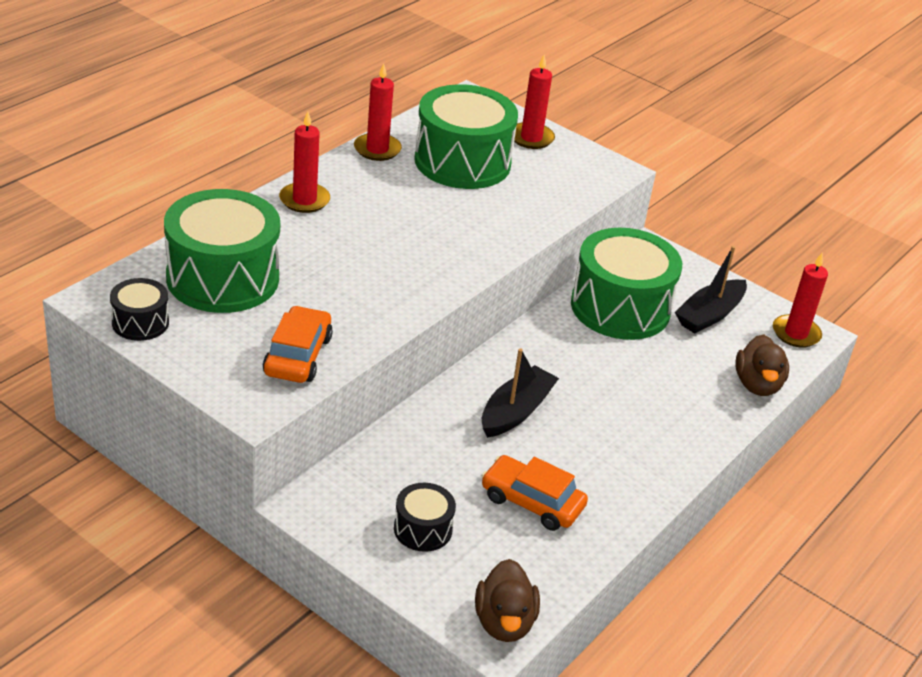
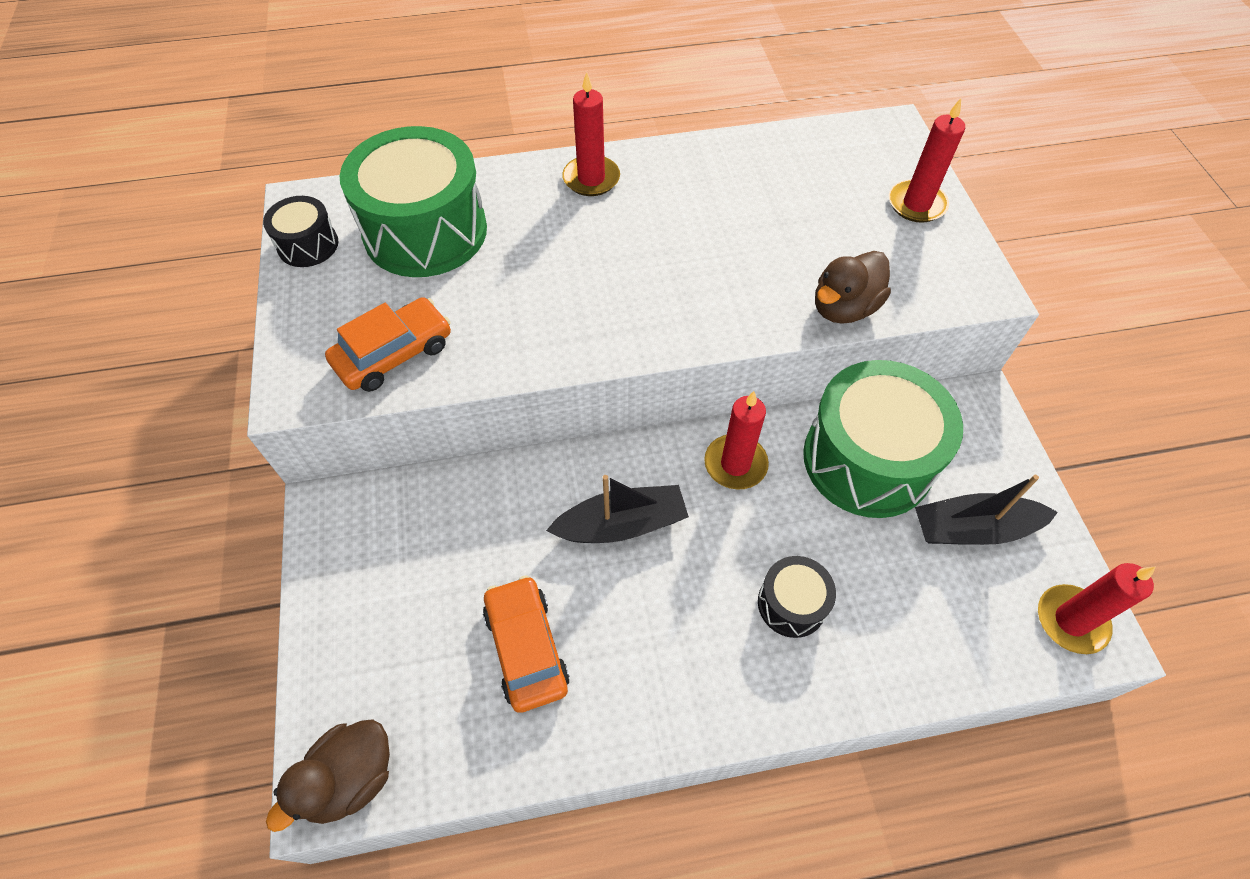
camera: 45 degrees right, 20 degrees up
(377, 149) = (725, 150): red candle -> red candle (735, 464)
(423, 529) = (393, 606): black drum -> black drum (791, 604)
(462, 162) = (803, 202): green drum -> none
(757, 385) = (944, 663): brown duck -> brown duck (844, 308)

